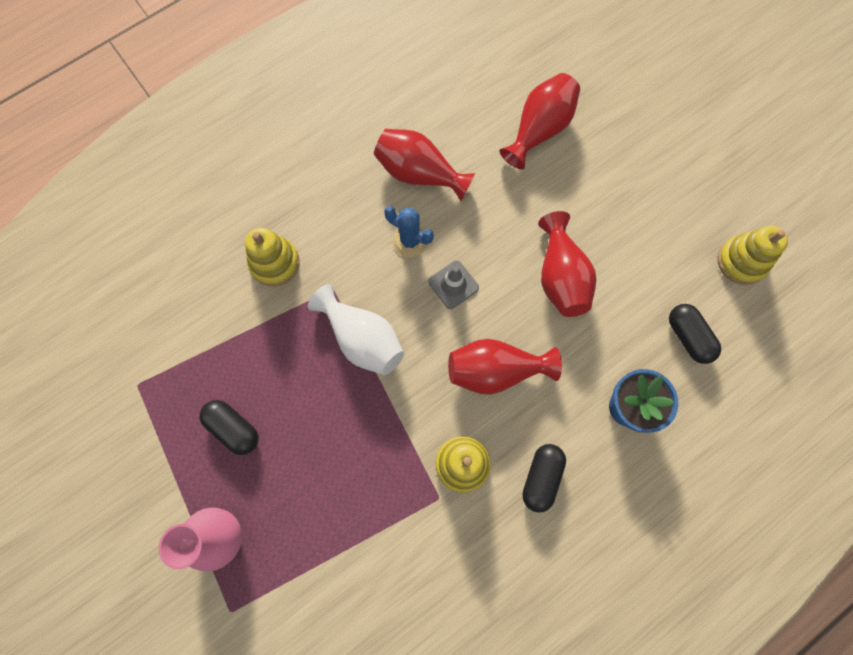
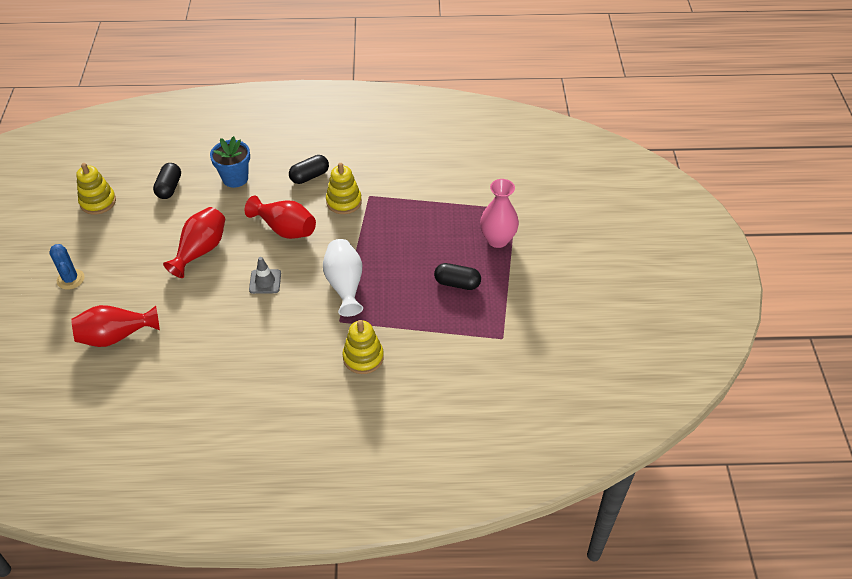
camera: 145 degrees left, 25 degrees down
(233, 428) = (457, 283): black capsule -> black capsule turned 60 degrees counterclockwise
(410, 241) = (266, 320): blue cactus -> blue cactus (70, 279)
(419, 174) = (220, 356): red vase -> none

